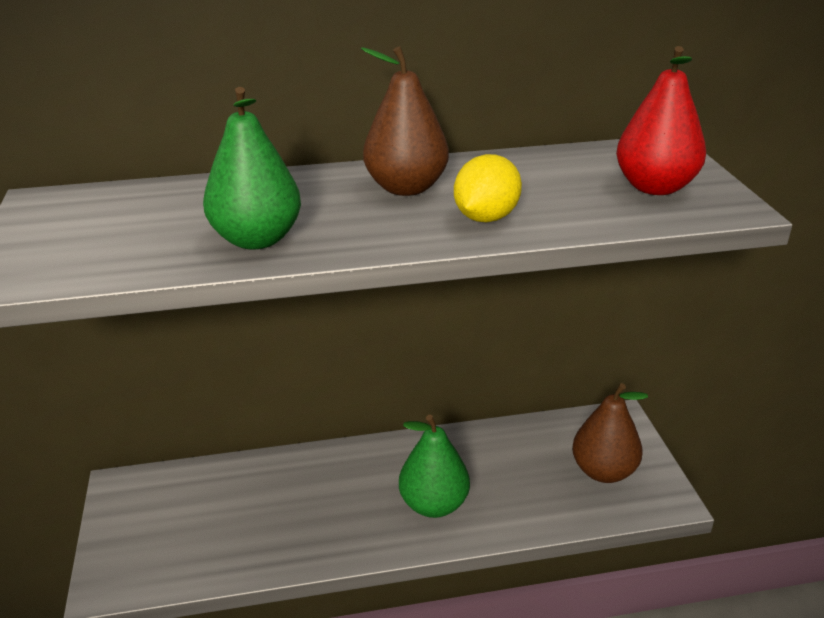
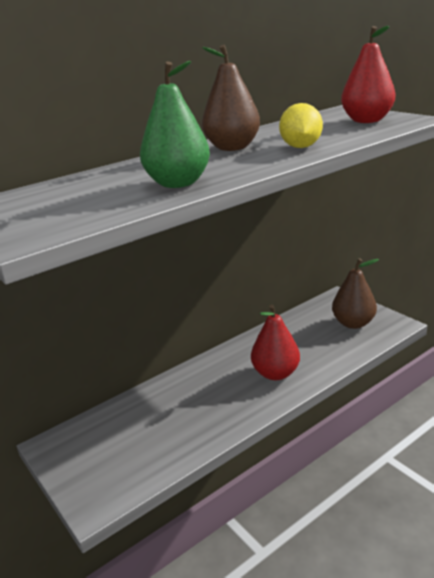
camera: 25 degrees left, 5 degrees down
(434, 504) = (275, 373): green pear -> red pear

